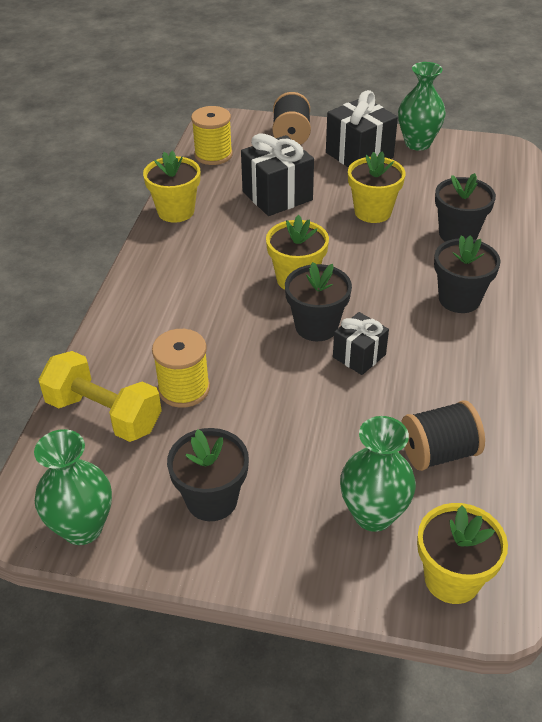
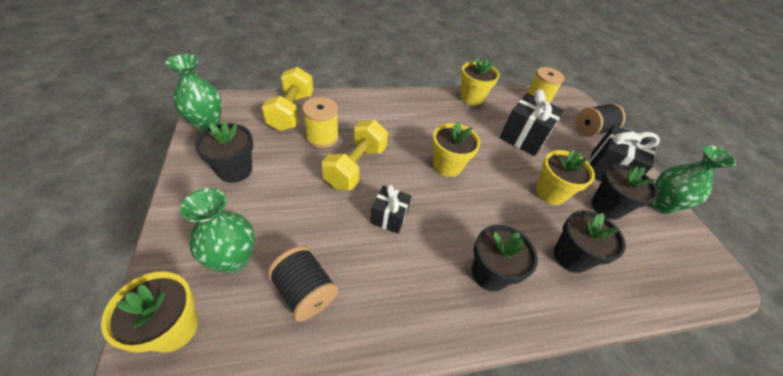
camera: 60 degrees right, 5 degrees up
(261, 366) = (356, 166): none -> yellow dumbbell
(316, 326) = (406, 186): black flower pot -> black flower pot (606, 207)

